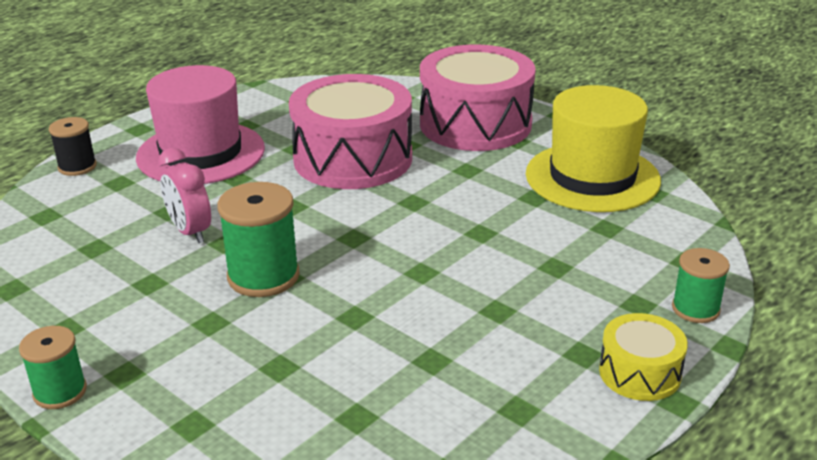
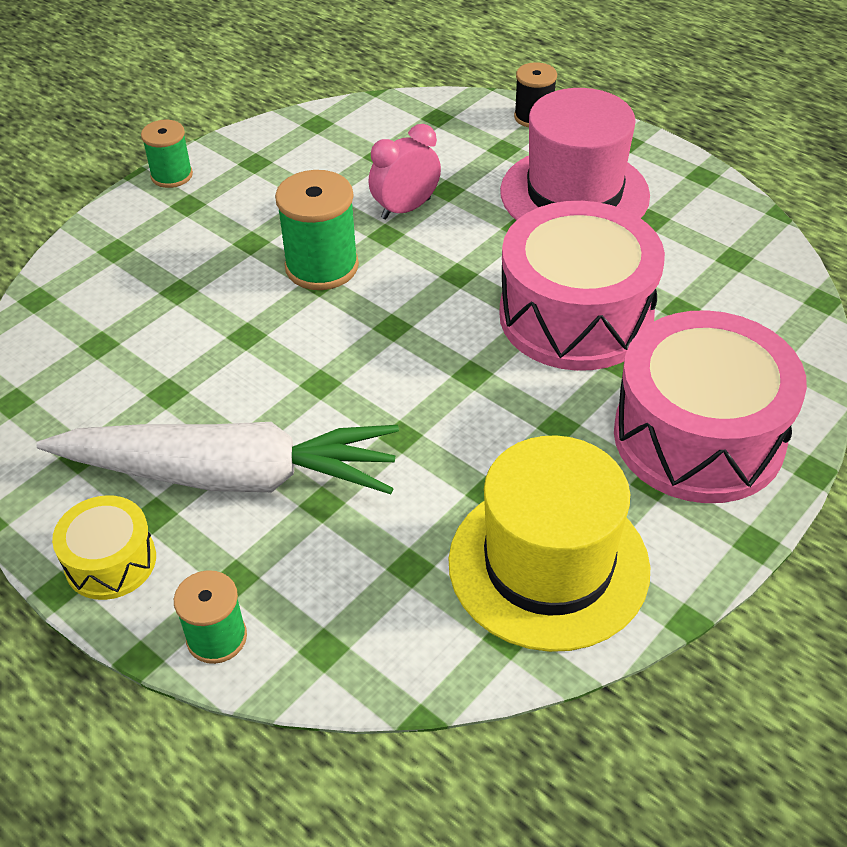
camera: 90 degrees right, 15 degrees up
(532, 314) = (229, 475): none -> white carrot

